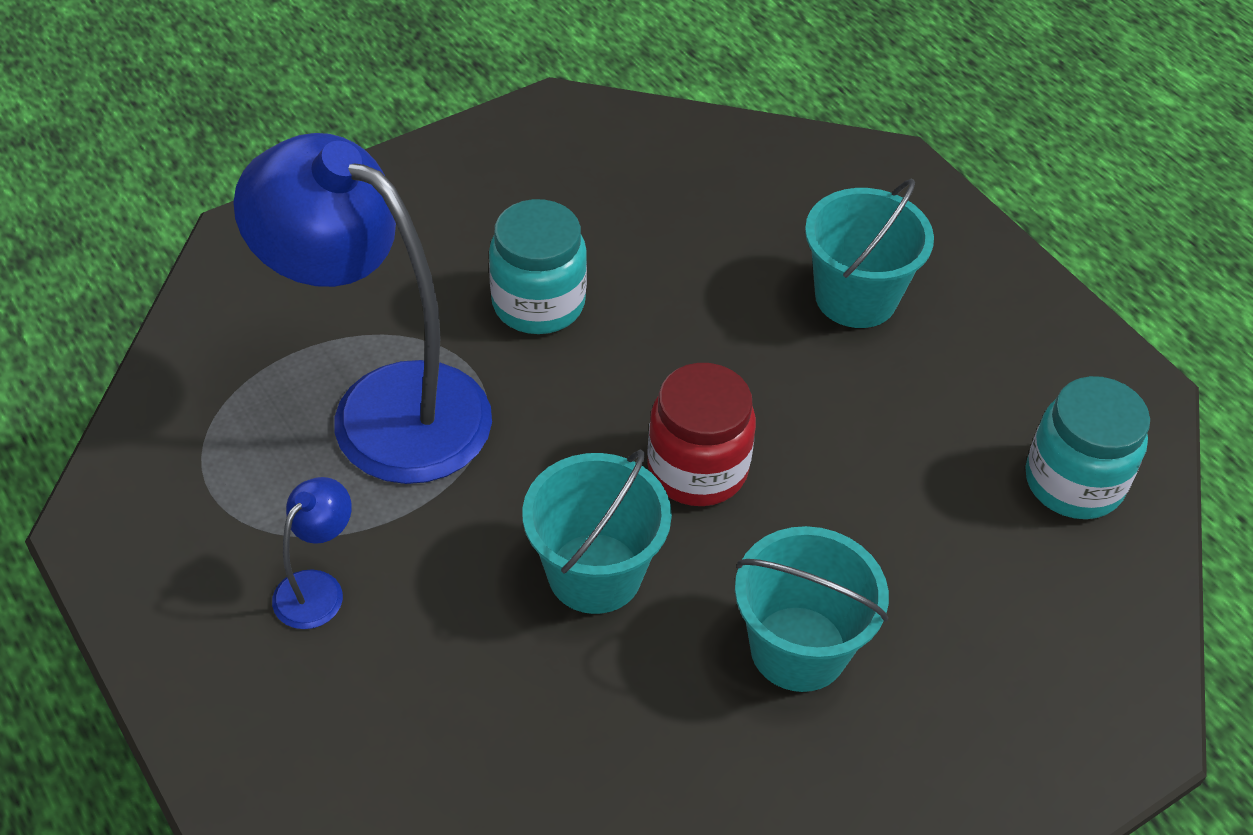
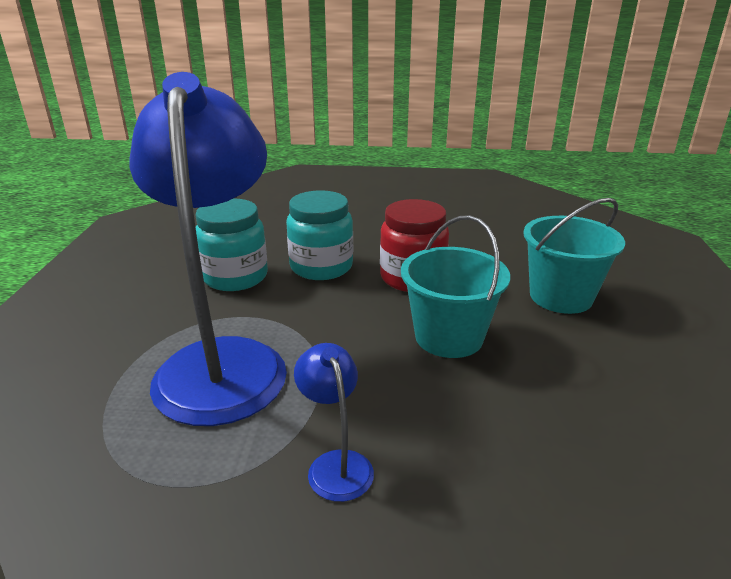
camera: 50 degrees left, 20 degrees down
(384, 407) = (223, 361): blue lamp -> blue lamp turned 105 degrees clockwise
(855, 297) = (362, 204): turquoise bucket -> none
(1073, 482) = (521, 203): turquoise jar -> turquoise jar (321, 267)

